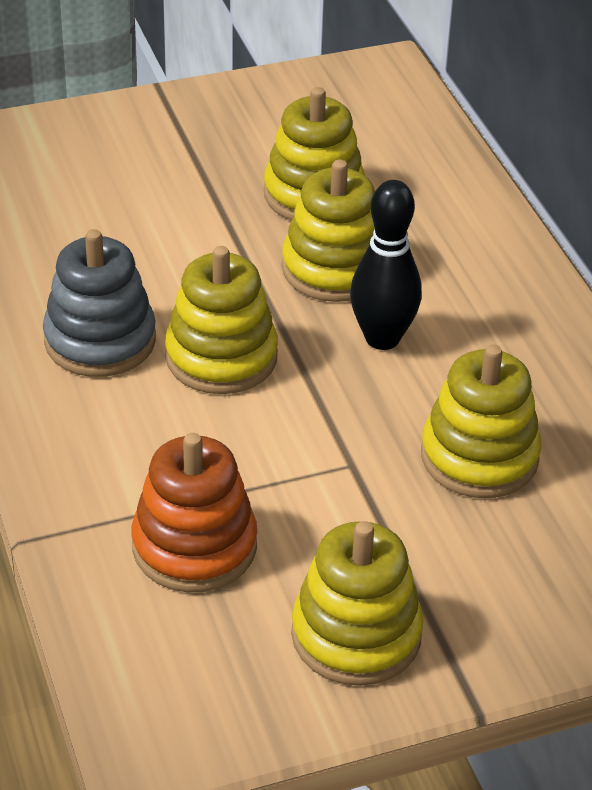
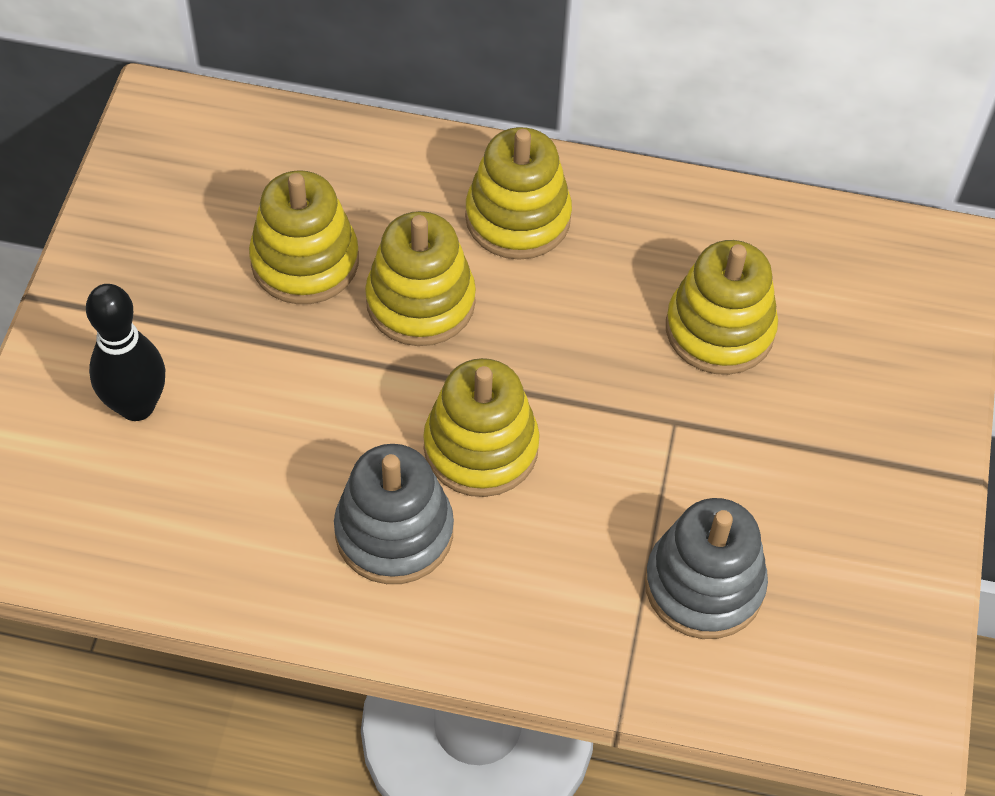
camera: 60 degrees left, 15 degrees up
(194, 546) = (704, 585): orange stacking toy -> grey stacking toy
(356, 635) = (864, 520): yellow stacking toy -> yellow stacking toy (518, 218)
(382, 338) = (536, 317): black bowling pin -> black bowling pin (137, 406)

